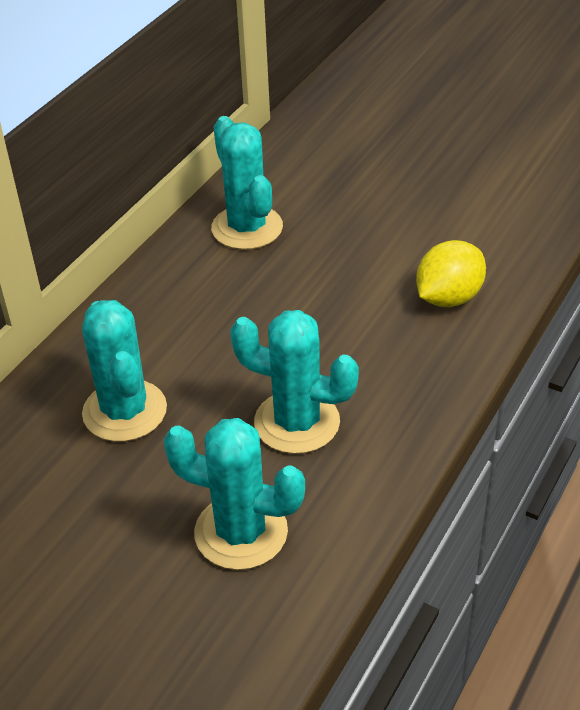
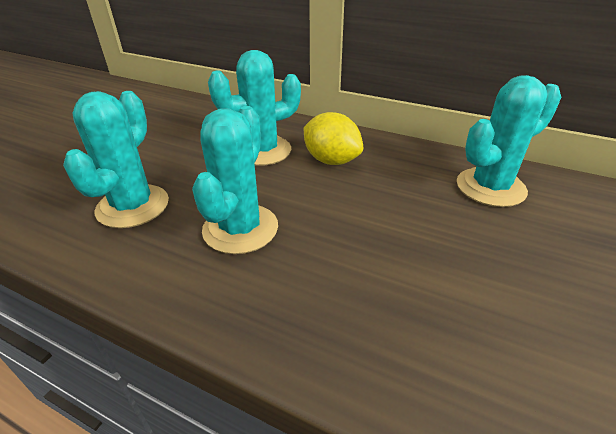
camera: 85 degrees right, 5 degrees down
(448, 298) = (446, 351): yellow lemon -> yellow lemon (331, 160)

